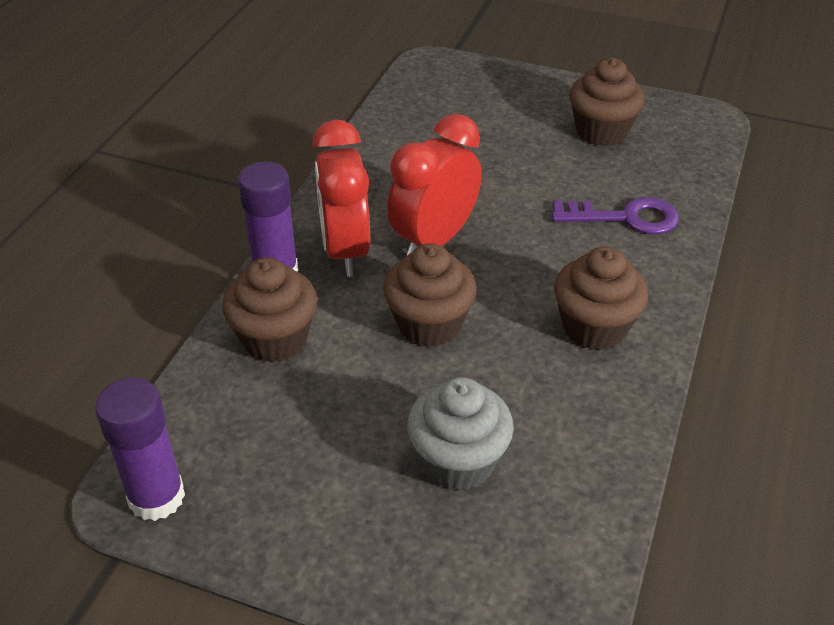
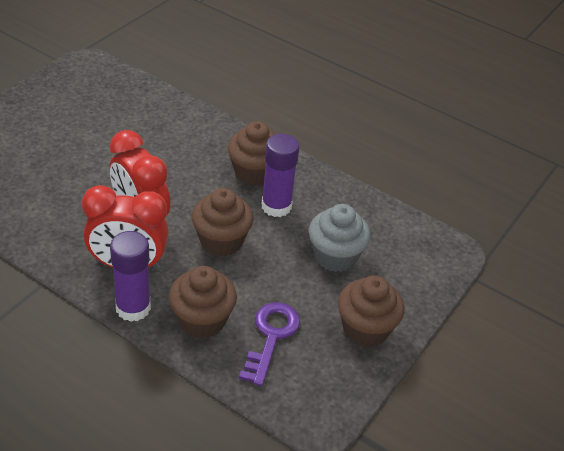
camera: 80 degrees left, 0 degrees up
(156, 497) = (322, 404): purple glue stick -> purple glue stick (276, 206)
(601, 131) = (70, 109): brown cupcake -> brown cupcake (365, 329)
(625, 218) = (165, 129): purple key -> purple key (271, 337)

